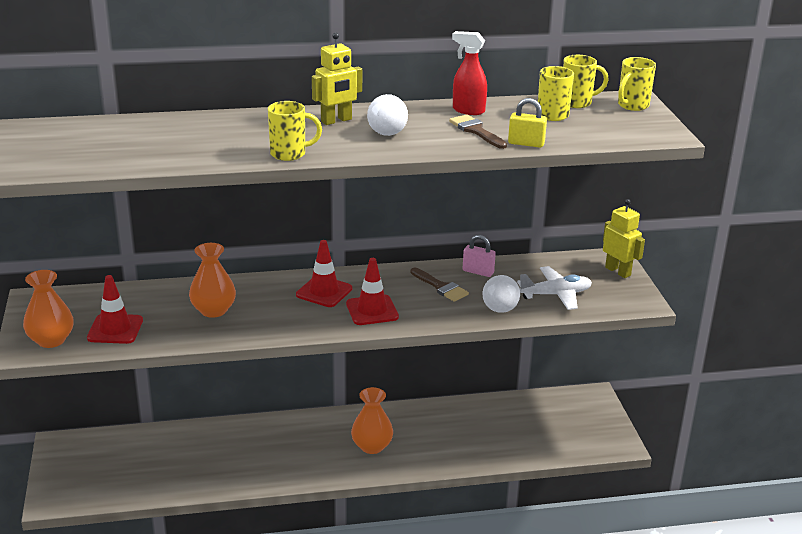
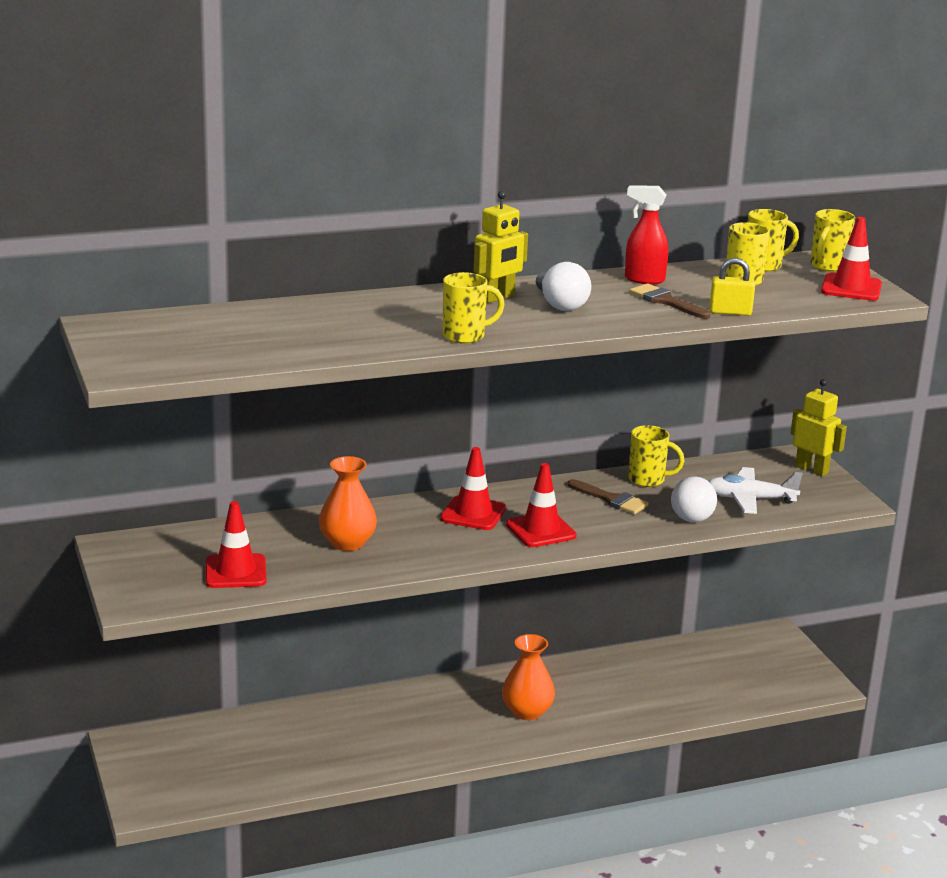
camera: 10 degrees left, 5 degrees down
(51, 340) = (161, 589): orange vase -> none
(478, 272) = (648, 480): pink padlock -> yellow mug
(555, 295) = (750, 499): white plane -> white plane turned 150 degrees counterclockwise
(643, 126) = (851, 288): none -> red traffic cone

